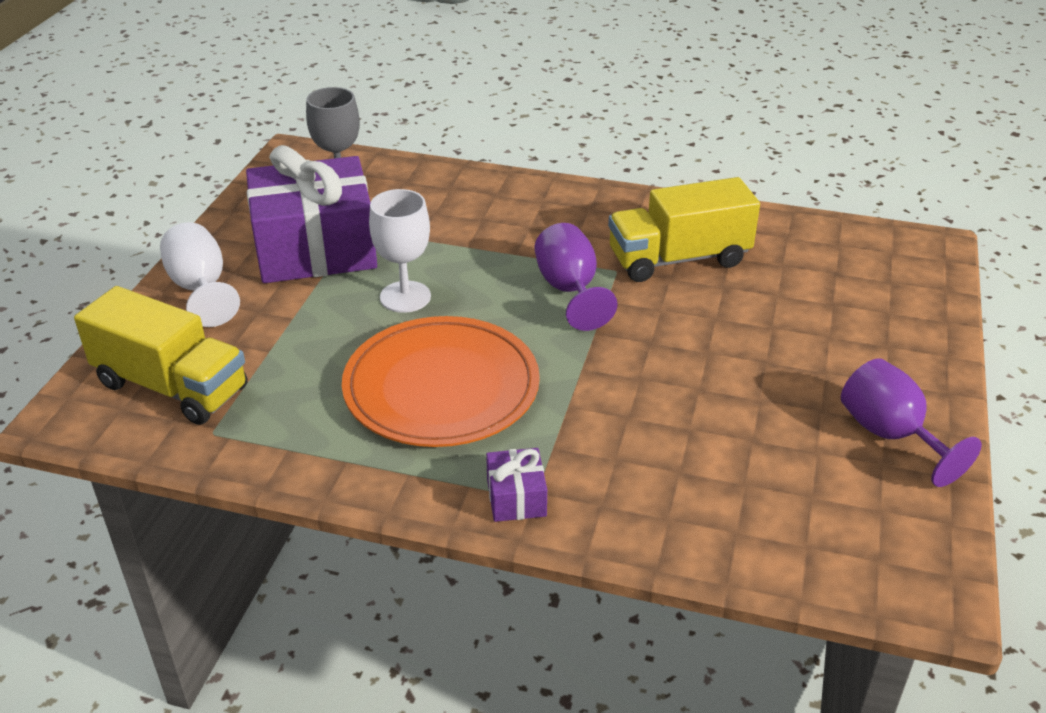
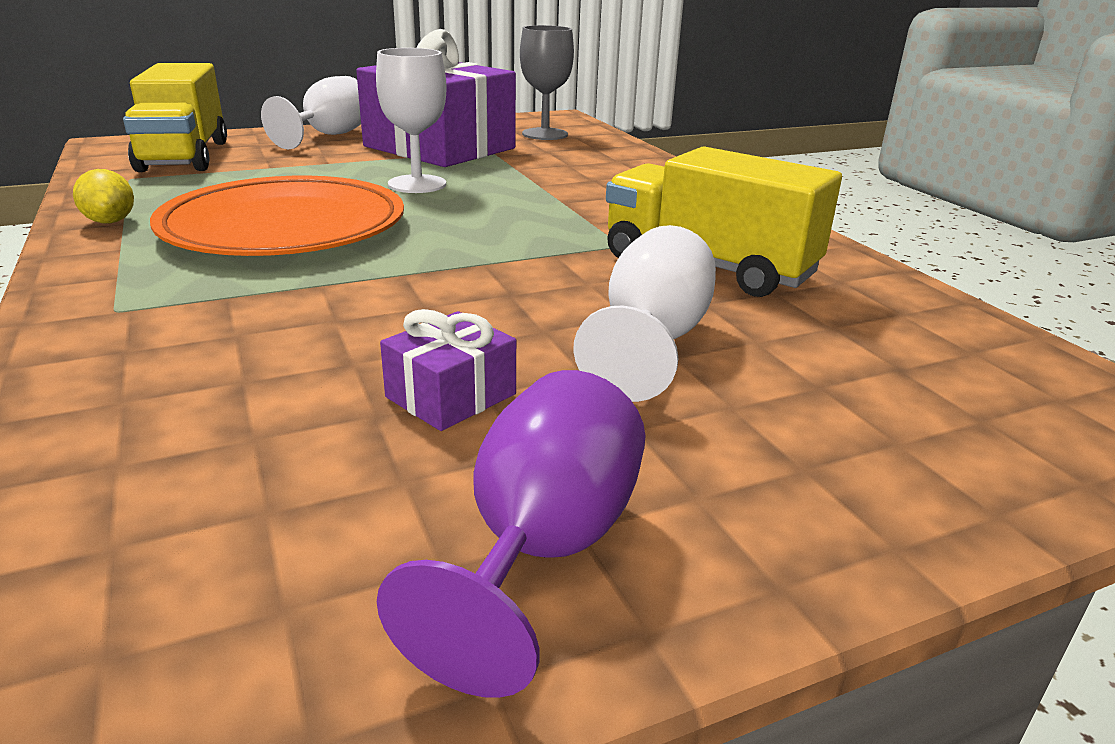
camera: 50 degrees right, 10 degrees down
(336, 466) = (110, 221): none -> yellow lemon
(516, 497) = (108, 302): purple gift -> purple gift (451, 395)
(570, 290) = (542, 235): purple goblet -> none
(751, 326) = (651, 342): none -> white goblet

